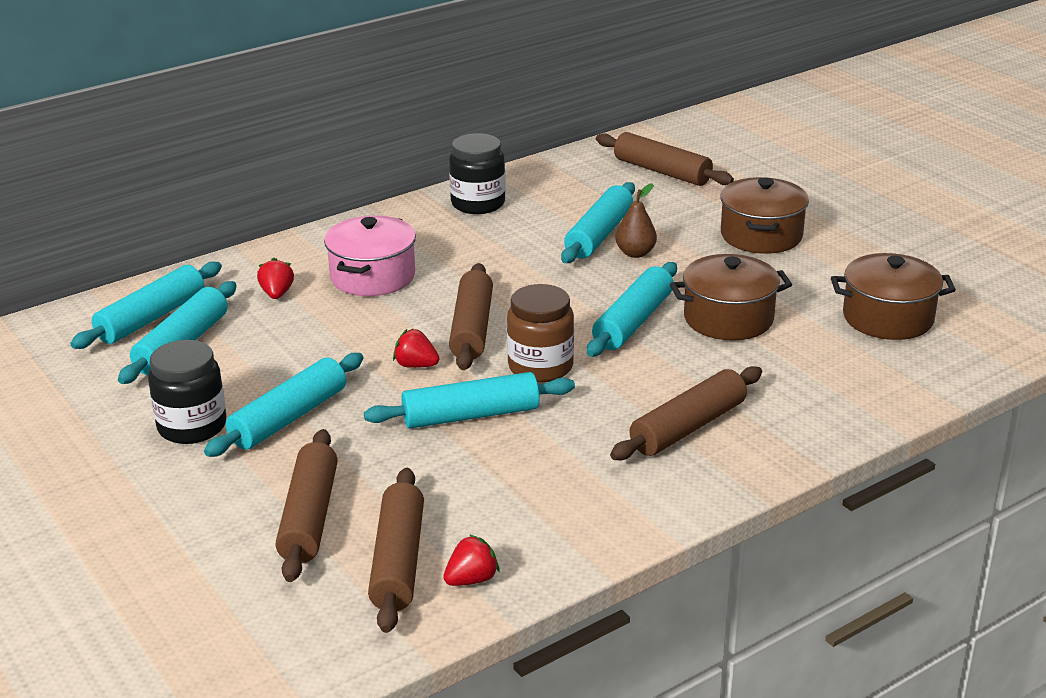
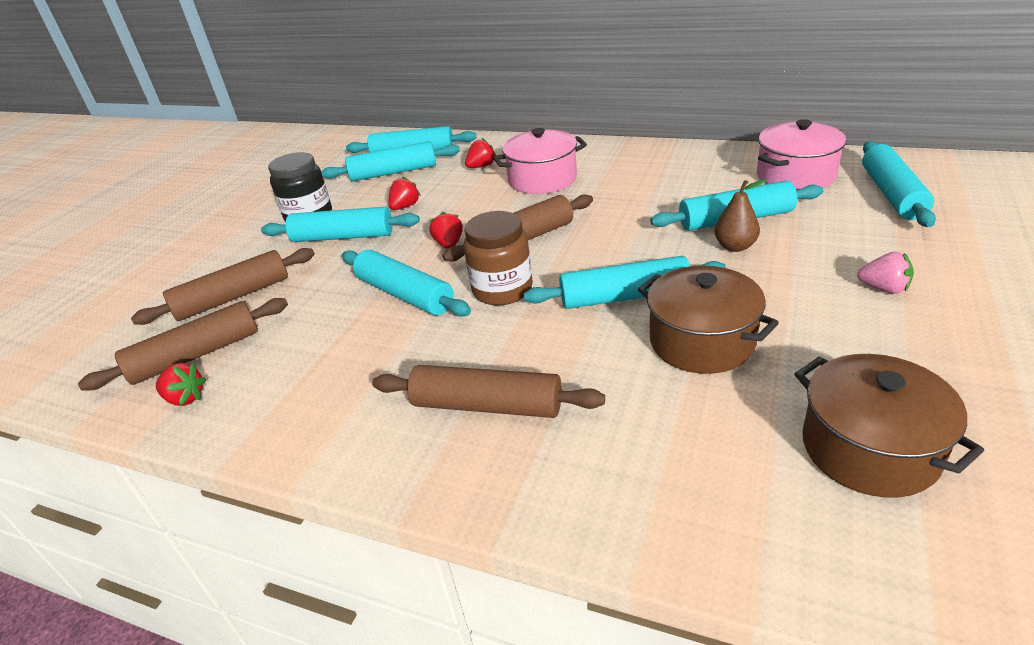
camera: 60 degrees right, 5 degrees up
(287, 363) = (405, 207): none -> red strawberry
(478, 203) = (695, 161): black jar -> none
(577, 184) = (795, 175): none -> pink pot
(662, 171) = (892, 194): brown rolling pin -> turquoise rolling pin
(761, 235) = (884, 288): brown pot -> pink strawberry

